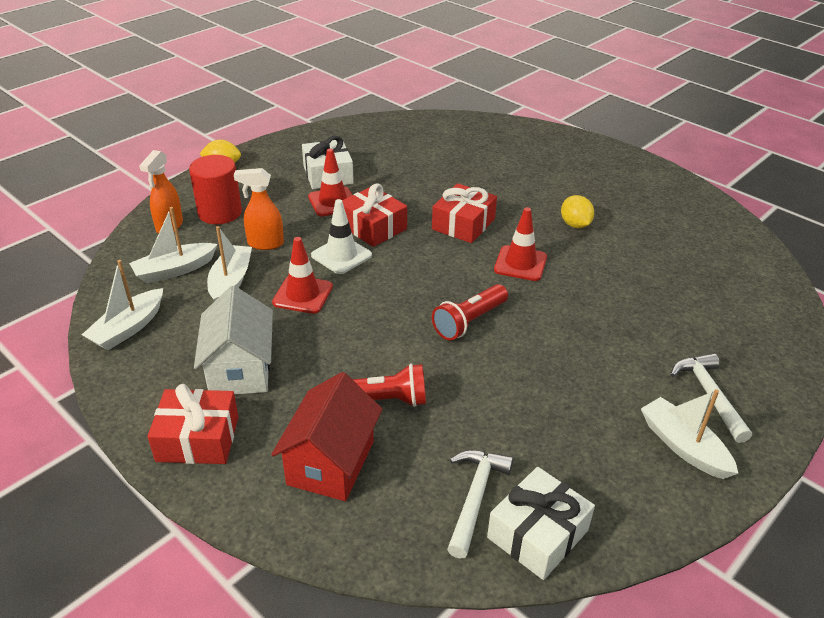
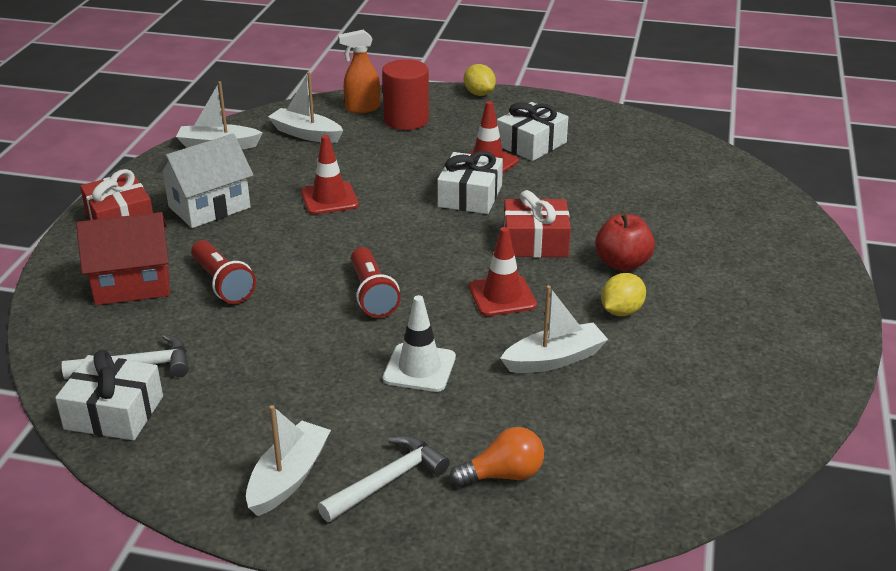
camera: 60 degrees right, 5 degrees down
(231, 282) = (315, 162): white boat -> white boat (554, 359)
(265, 244) = (384, 156): orange spray bottle -> none
(341, 255) = (406, 196): white traffic cone -> white traffic cone (419, 368)
(373, 227) = (470, 196): red gift -> white gift
(469, 322) = (372, 294): red flashlight -> red flashlight turned 120 degrees counterclockwise
(520, 202) = (622, 263): none -> red apple
(725, 340) = (503, 475): none -> orange light bulb

